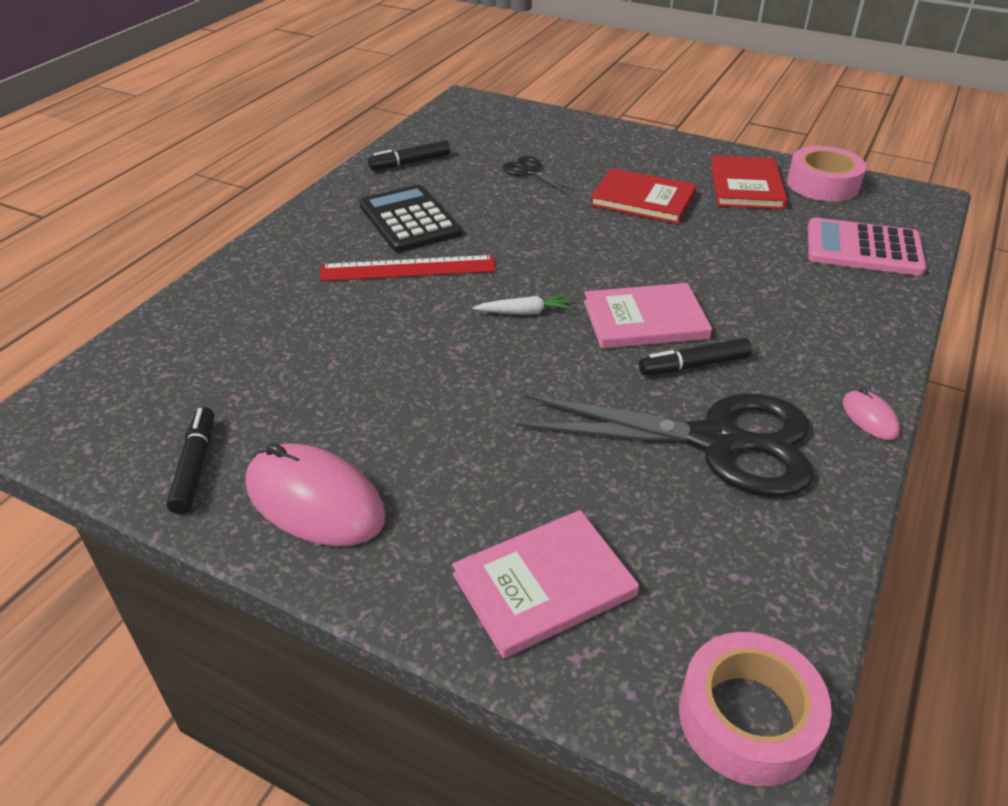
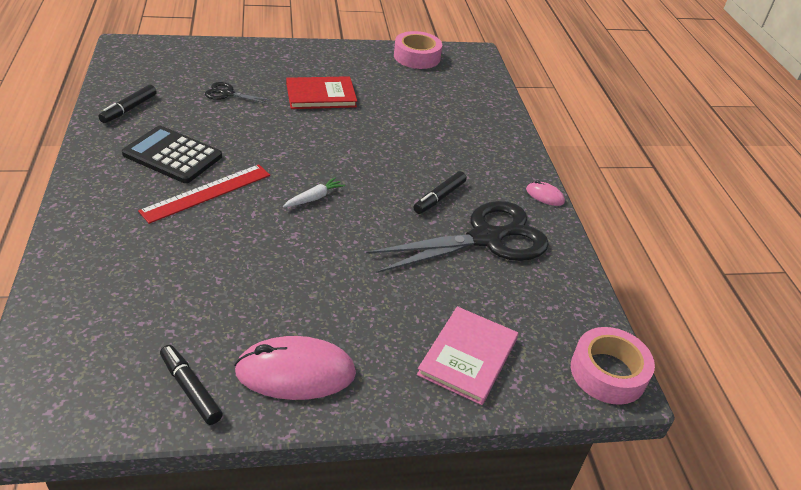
camera: 40 degrees left, 0 degrees up
(645, 320) = (390, 178): pink book -> none
(746, 186) = (375, 69): red book -> none
(863, 248) = (469, 94): pink calculator -> none

